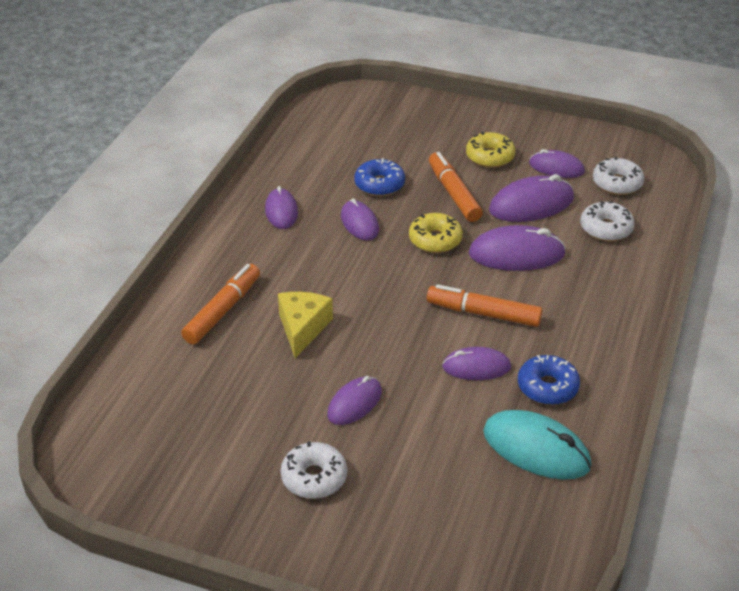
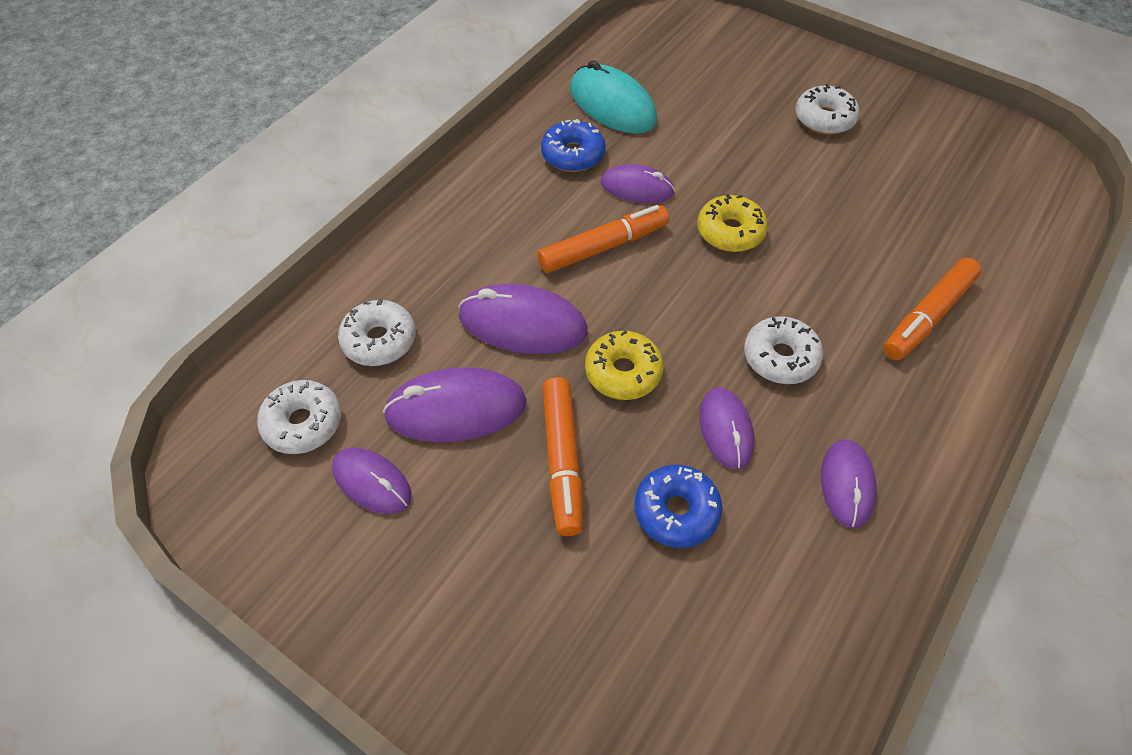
camera: 165 degrees left, 15 degrees up
(302, 328) = (825, 271): yellow cheese -> none
(330, 266) = (780, 357): none -> white donut
(354, 403) = (776, 175): purple mouse -> none
(484, 313) = (602, 247): orange marker -> orange marker turned 60 degrees counterclockwise
(490, 157) = (466, 538): yellow donut -> yellow donut (730, 231)

